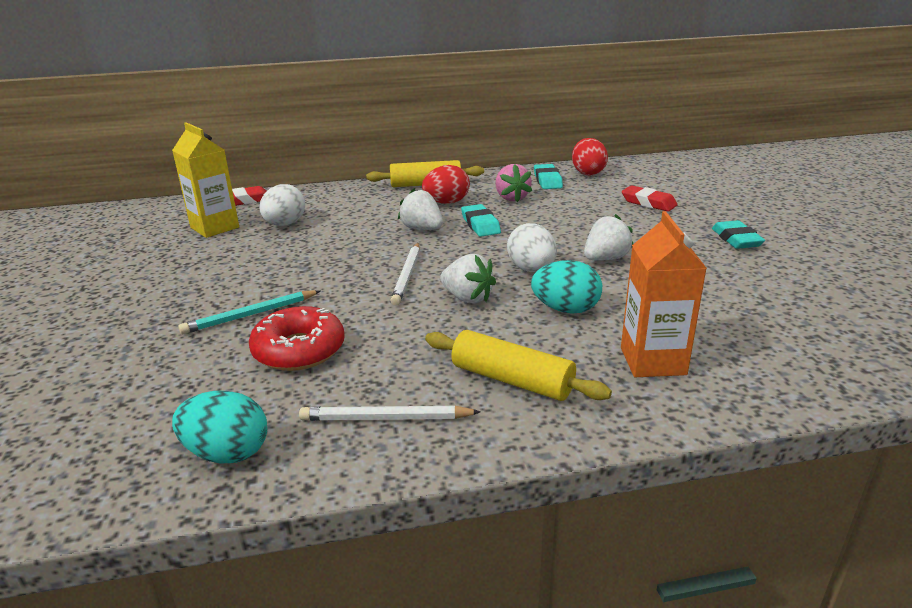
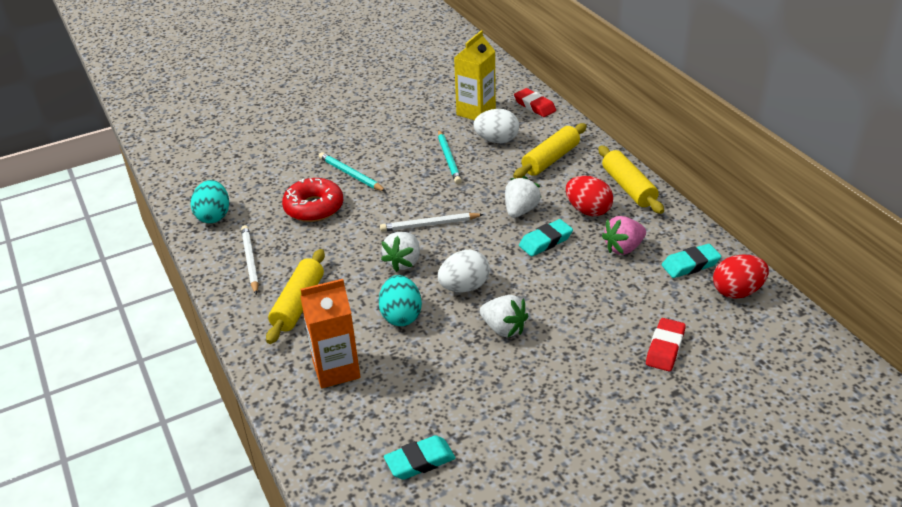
camera: 75 degrees right, 10 degrees up
(290, 251) = (449, 159): none -> turquoise pencil
(349, 206) = (550, 159): none -> yellow rolling pin
(736, 239) = (591, 421): turquoise eraser -> turquoise eraser (420, 461)

